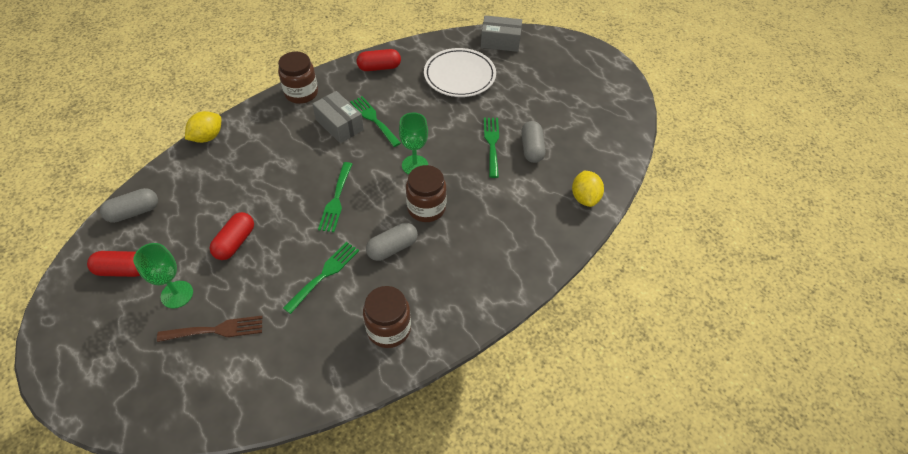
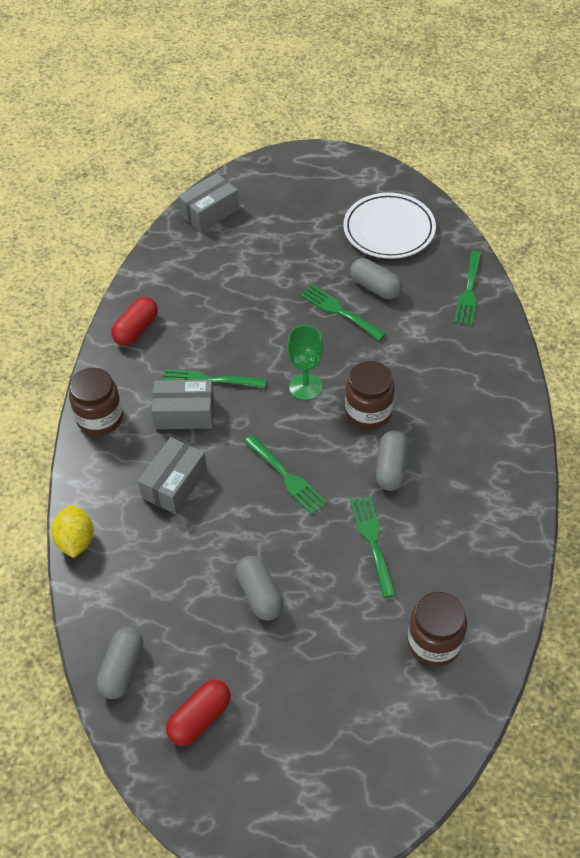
camera: 45 degrees left, 0 degrees up
(177, 294) = (281, 682): green goblet -> none
(216, 330) = (358, 669): brown fork -> none
(235, 242) = (259, 594): red capsule -> grey capsule
(284, 152) = (174, 484): none -> grey box
(388, 329) = (480, 527): brown jar -> brown jar (434, 642)
(459, 76) = (222, 275): white plate -> white plate (389, 230)
(584, 198) = (469, 292): yellow lemon -> green fork

